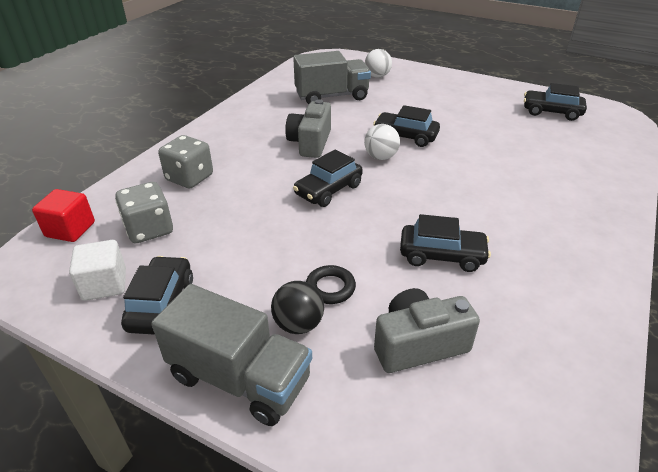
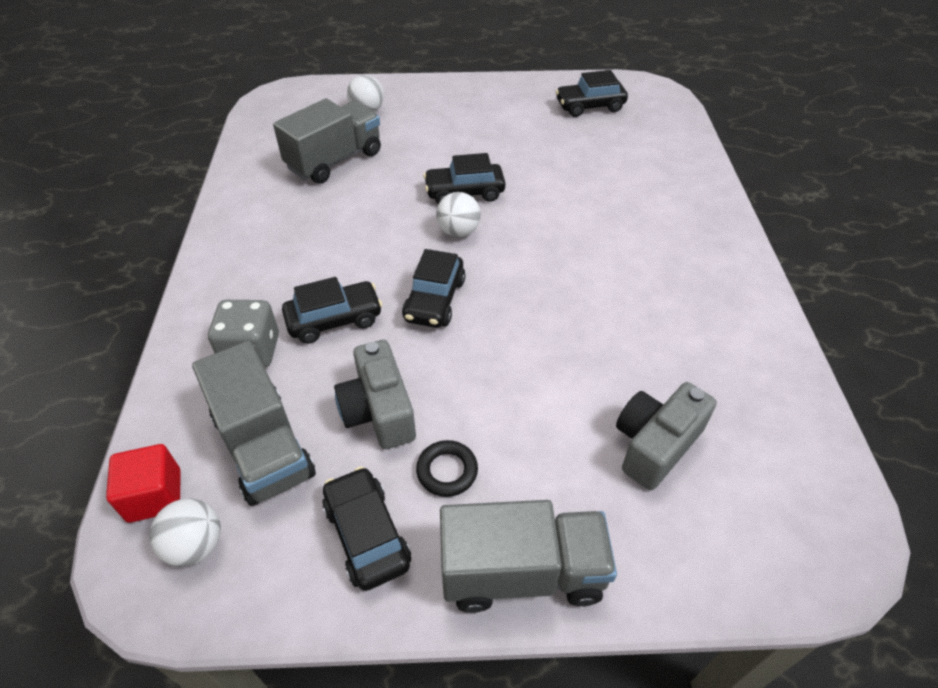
camera: 30 degrees left, 10 degrees up
(65, 264) = (196, 545): none -> white ball
(105, 284) = (274, 546): white cube -> none
(149, 229) = (264, 446): grey dice -> grey truck
(298, 324) = (531, 481): black ball -> none
(310, 143) = (362, 241): grey camera -> grey camera (379, 411)
(330, 288) = (530, 423): black ring -> black ring (447, 471)
(442, 255) = (607, 334): black car -> black car (334, 320)

